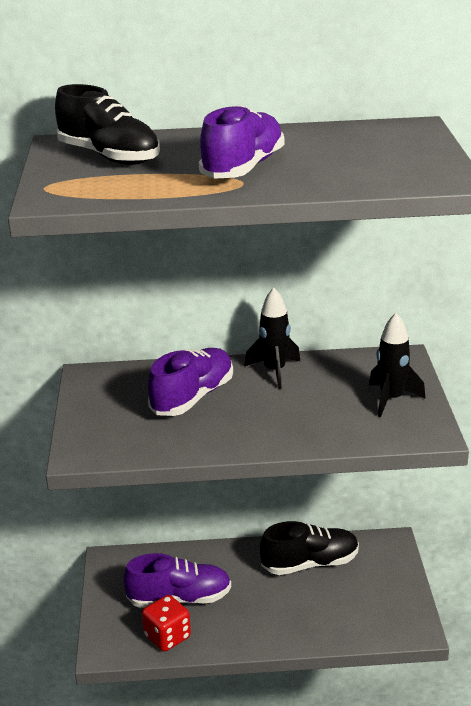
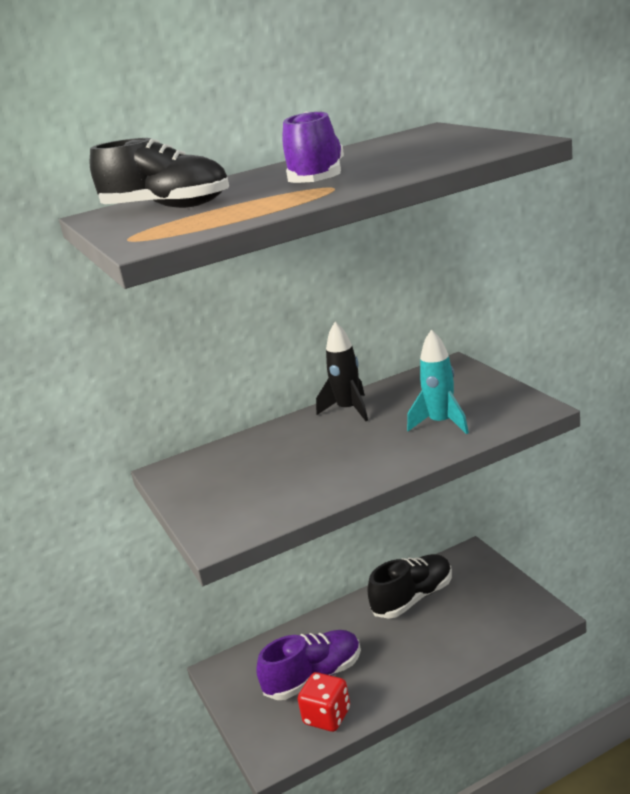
camera: 20 degrees left, 5 degrees down
(192, 397) = (290, 454): purple shoe -> none
(338, 416) = (441, 423): none -> turquoise rocket
(391, 399) = (474, 396): black rocket -> none

